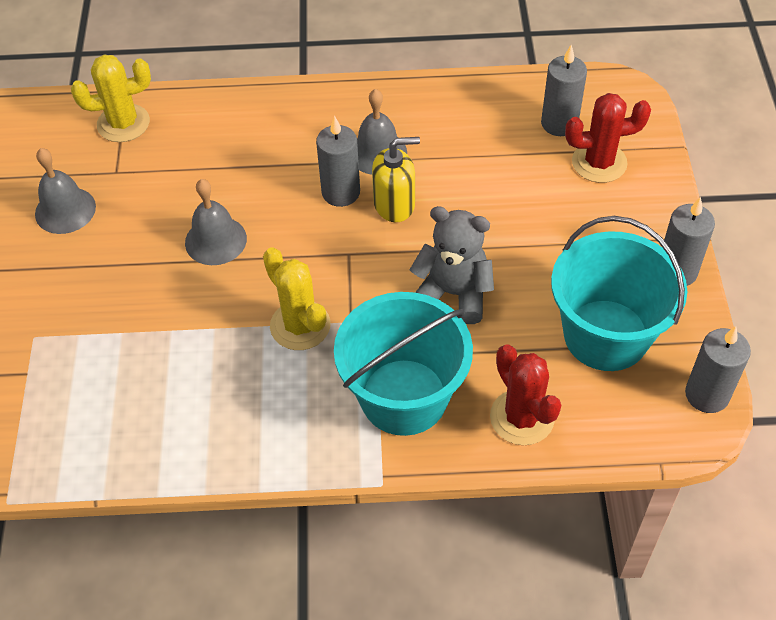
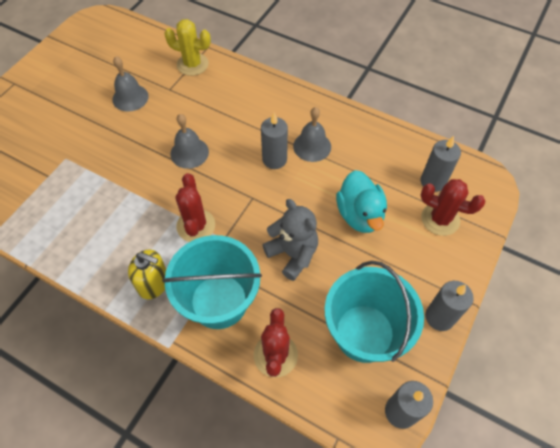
camera: 30 degrees right, 5 degrees up
(300, 325) = (196, 226): yellow cactus -> red cactus
(394, 204) = (299, 182): yellow soap dispenser -> yellow soap dispenser (153, 283)
(501, 205) = (360, 215): none -> turquoise duck

